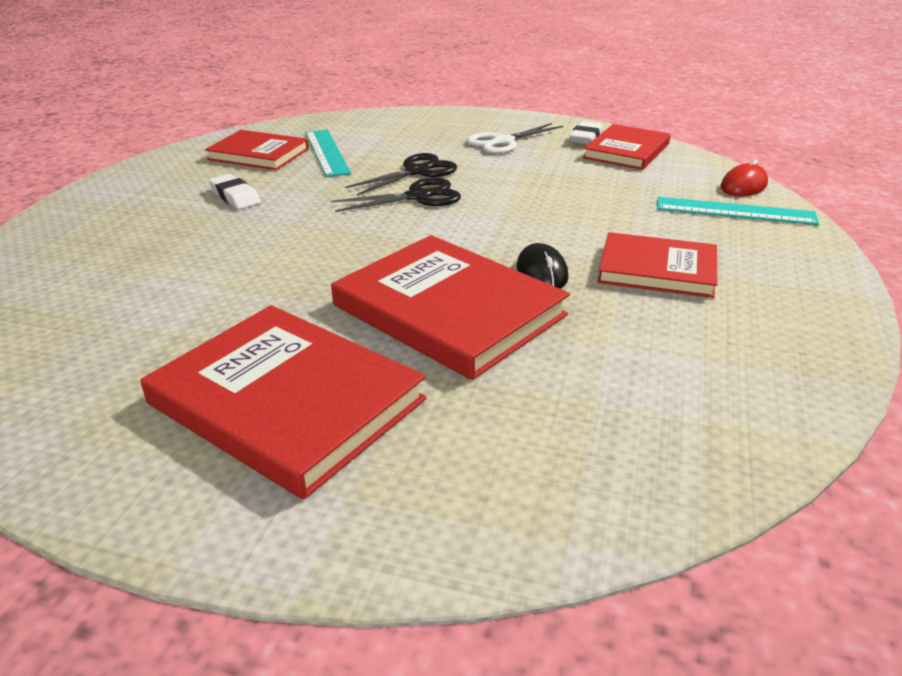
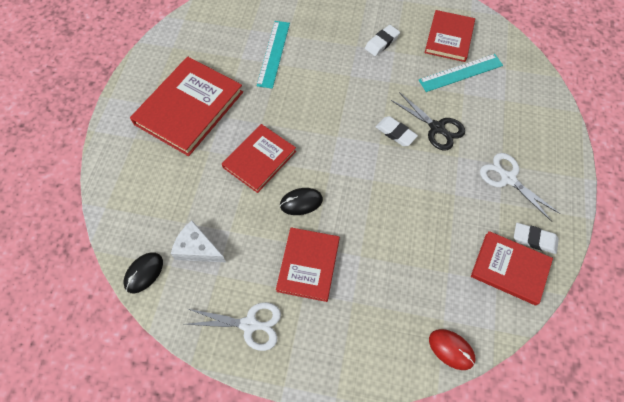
camera: 85 degrees right, 30 degrees up
(418, 197) = (395, 133): black scissors -> white eraser
(448, 310) = (259, 159): red book -> red book, size x0.63
(654, 382) = (197, 249): none -> white cheese
(733, 457) = (144, 273): none -> black mouse
(735, 211) = (400, 331): turquoise ruler -> turquoise ruler (273, 53)
(784, 323) = (250, 324): none -> white scissors

